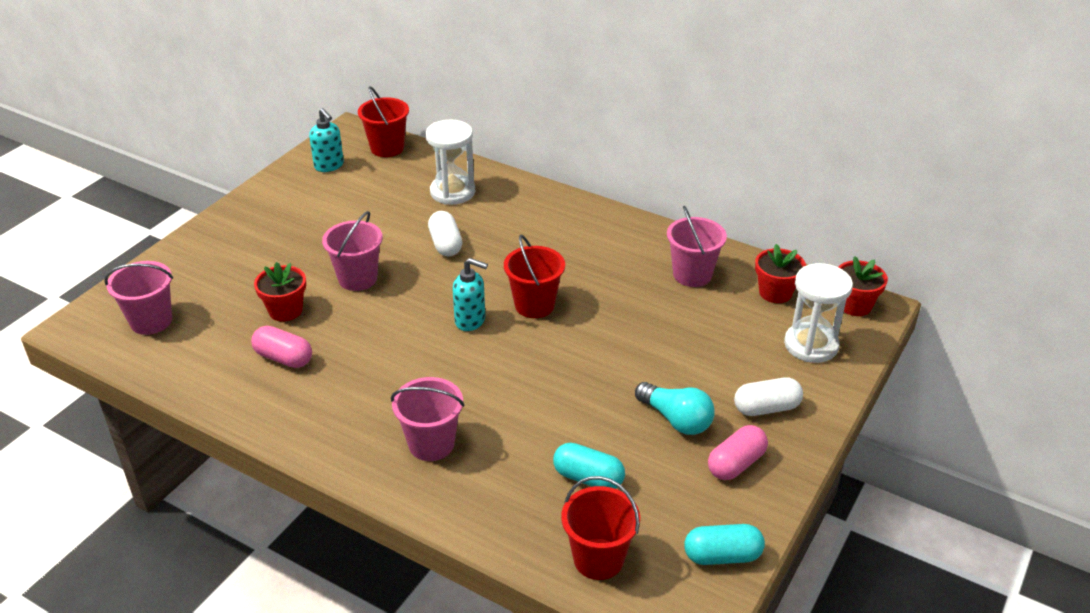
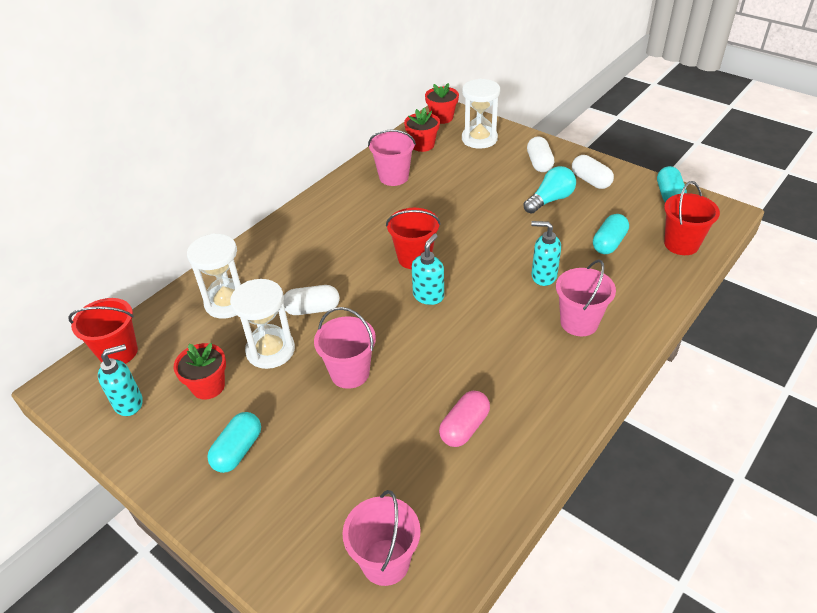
camera: 80 degrees left, 5 degrees up
(273, 229) = (238, 450): none -> turquoise capsule
(285, 310) = (389, 430): red flower pot -> red flower pot (208, 386)
(388, 227) = (270, 350): none -> white hourglass
(513, 413) = (543, 276): none -> turquoise soap dispenser
(736, 464) = (590, 181): pink capsule -> white capsule

